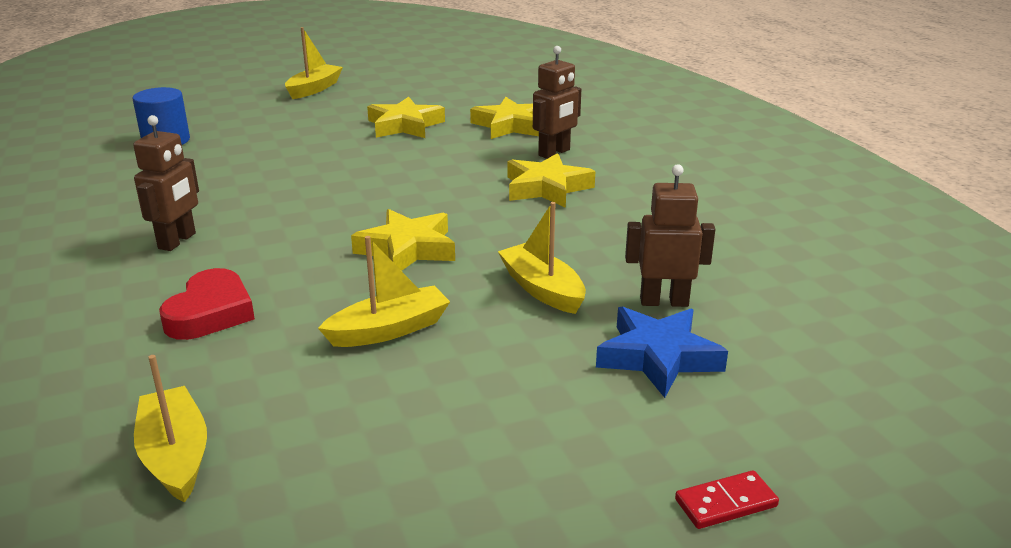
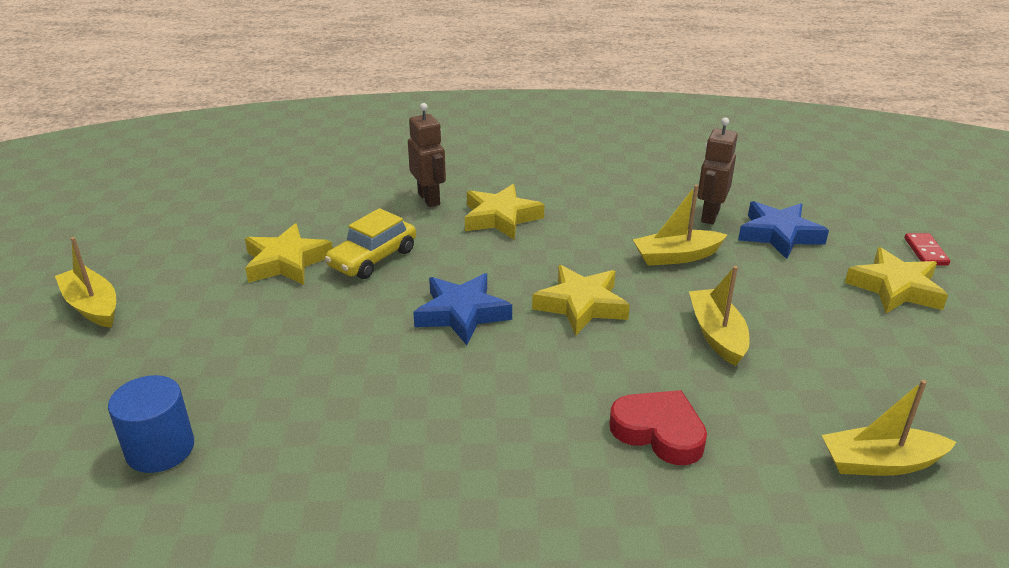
camera: 70 degrees left, 5 degrees up
(177, 241) = (490, 448): brown robot -> none
(364, 199) = (462, 314): none -> blue star
(431, 152) = (373, 258): none -> yellow car
(510, 125) = (344, 206): yellow star -> yellow star (895, 288)

